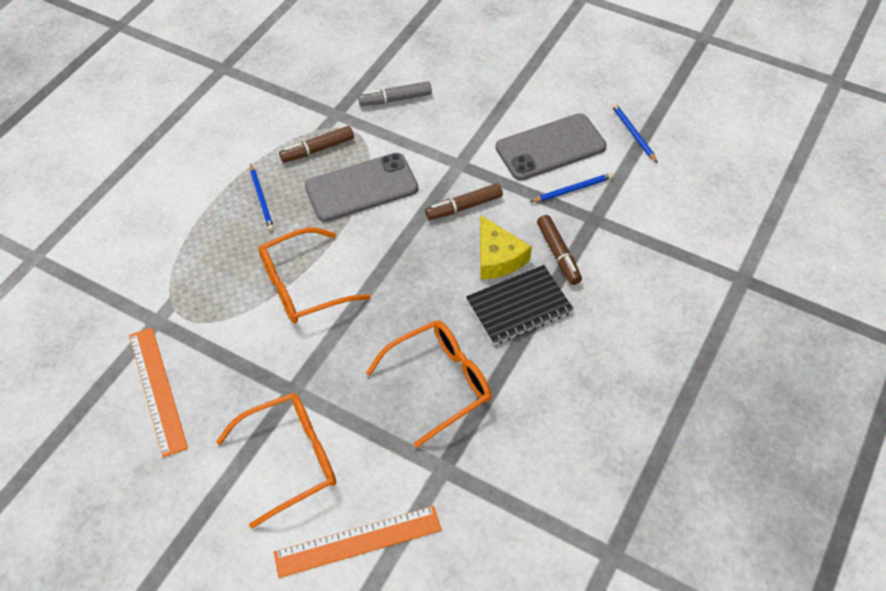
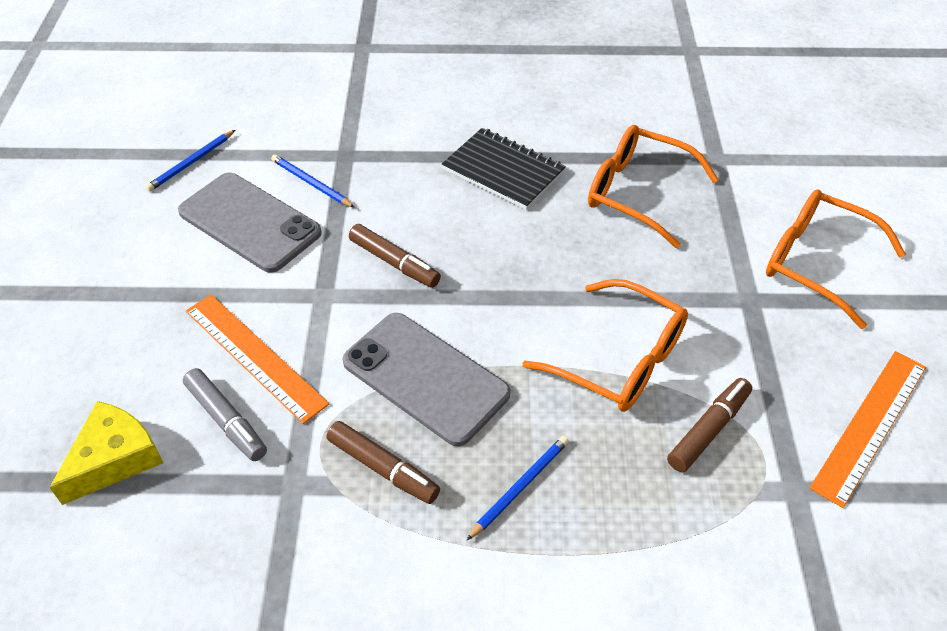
camera: 120 degrees left, 5 degrees down
(358, 541) = (832, 183): orange ruler -> orange ruler (254, 356)
(498, 257) = (450, 208): yellow cheese -> yellow cheese (115, 458)
(558, 254) = (414, 165): brown marker -> brown marker (709, 430)

